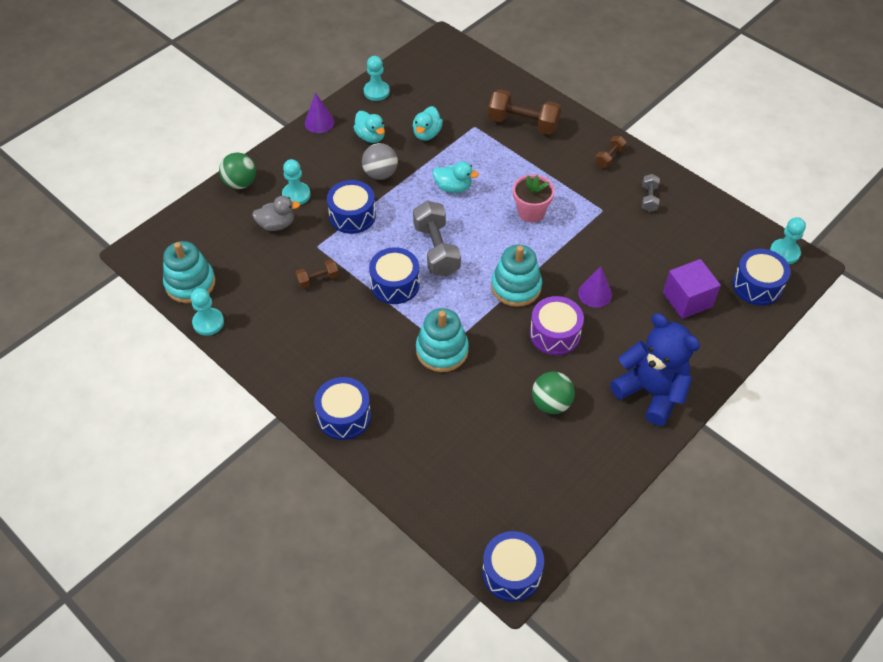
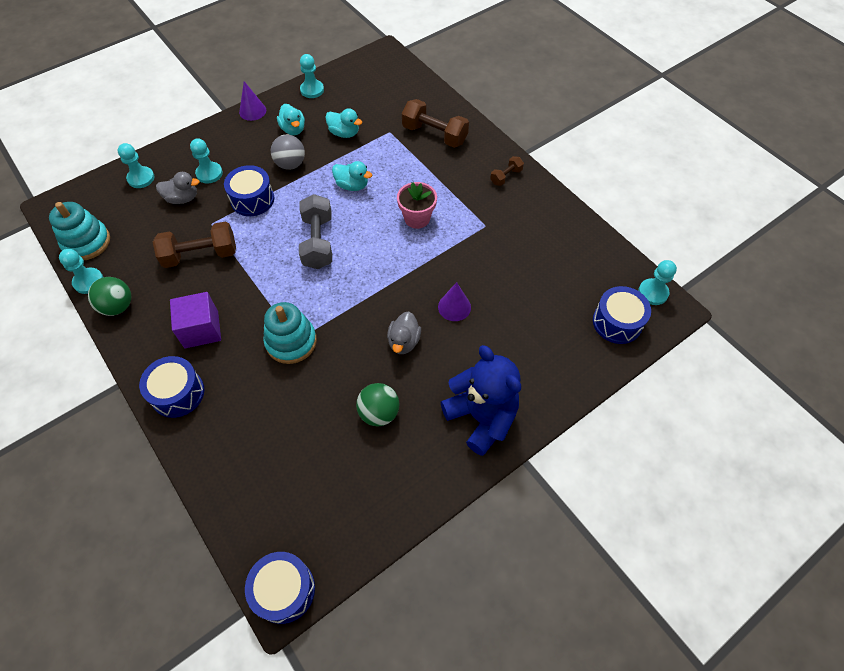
camera: 10 degrees right, 5 degrees up
(223, 209) = (141, 178): none -> turquoise pawn
(240, 183) = (164, 156): green ball -> green ball (118, 306)
(318, 279) = (200, 255): brown dumbbell -> brown dumbbell, size x1.91
(395, 284) = (269, 270): blue drum -> none
(427, 134) = (344, 133): turquoise duck -> turquoise duck turned 90 degrees counterclockwise
(516, 287) = (381, 289): turquoise stacking toy -> none
(555, 334) = (404, 341): purple drum -> grey duck
(649, 199) = (533, 221): grey dumbbell -> none
(687, 300) = (543, 326): purple cube -> purple cube (201, 329)

